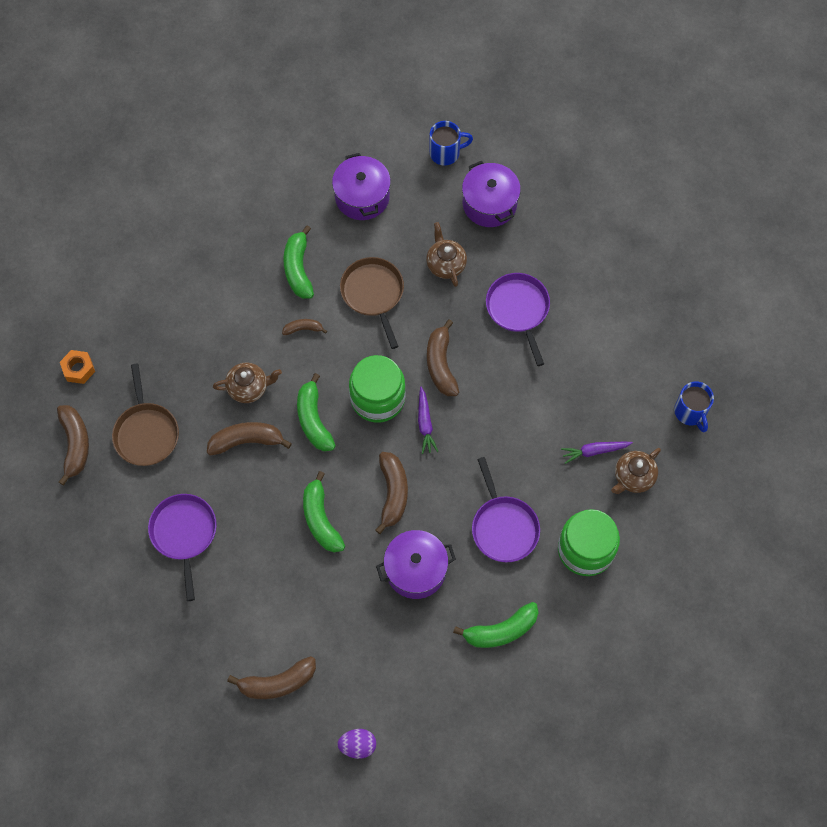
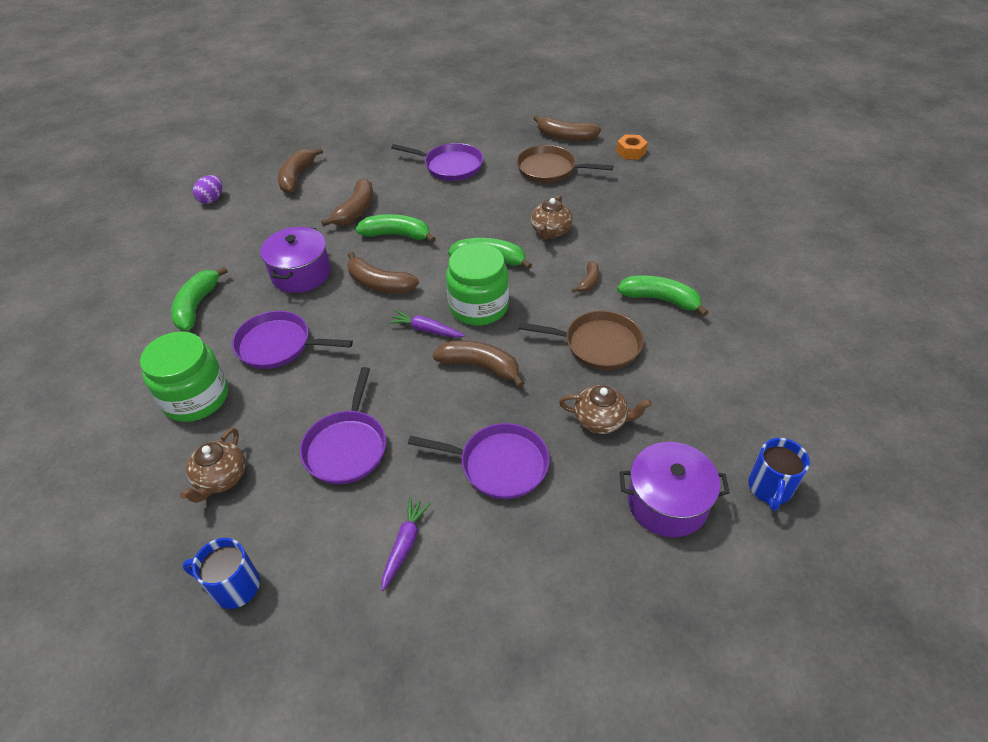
camera: 120 degrees right, 20 degrees down
(247, 441) = (501, 216): brown banana -> brown banana (355, 210)
(362, 197) = (731, 380): purple pot -> none
(562, 412) = (347, 447): none -> purple pan
(594, 451) = (280, 456): purple carrot -> purple carrot (405, 545)
(633, 477) = (221, 478): brown teapot -> brown teapot turned 150 degrees counterclockwise

